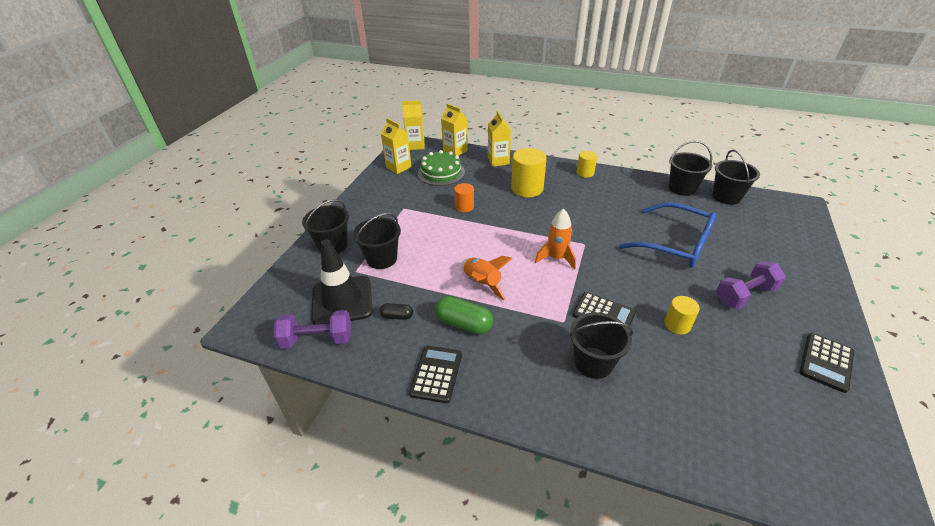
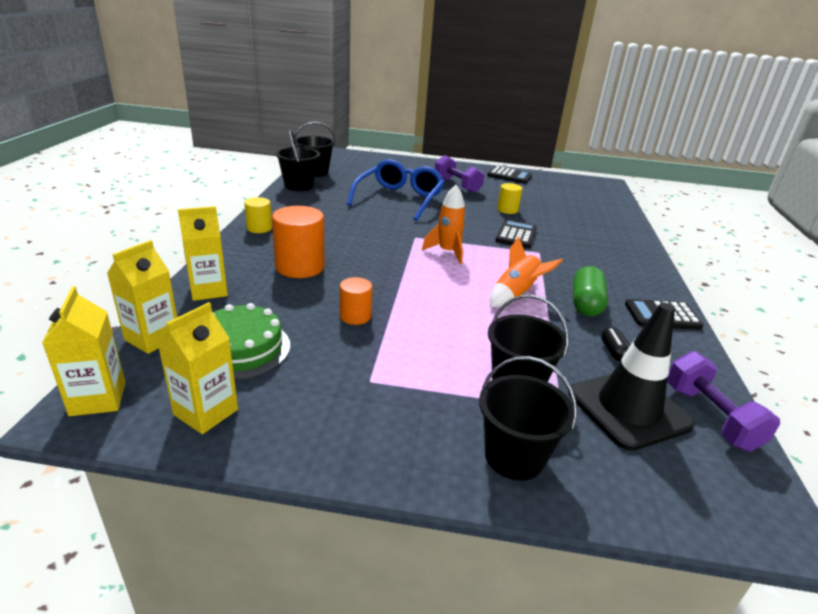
camera: 105 degrees left, 10 degrees down
(527, 188) = (300, 267): yellow cylinder -> orange cylinder
(593, 362) = (575, 242): black bucket -> none

